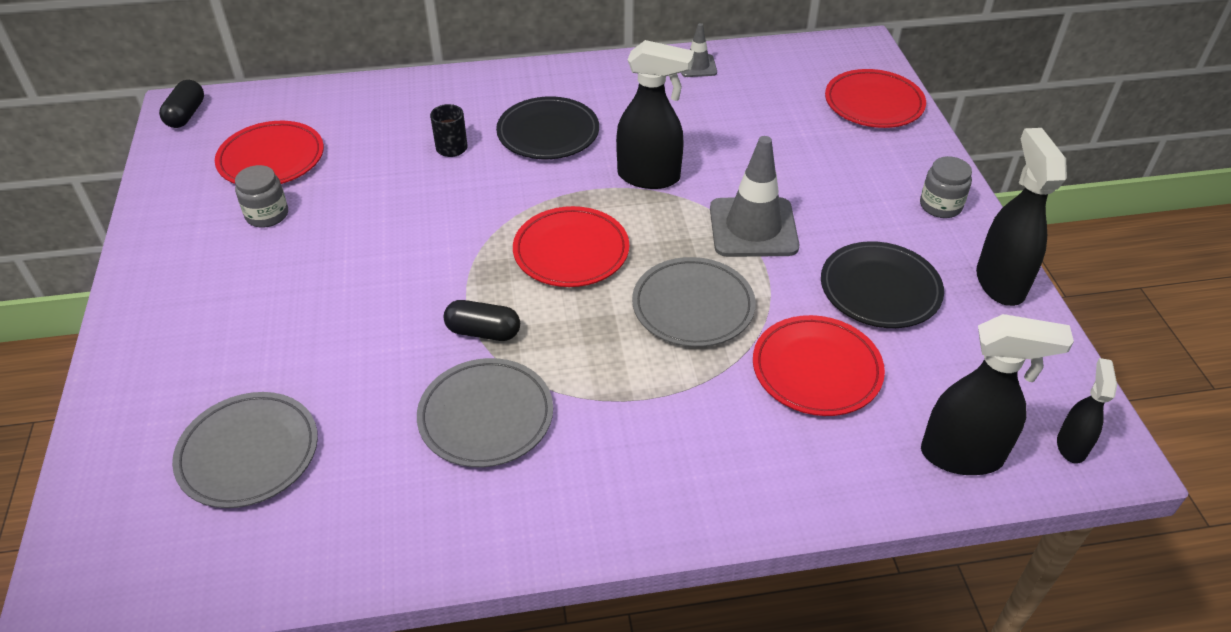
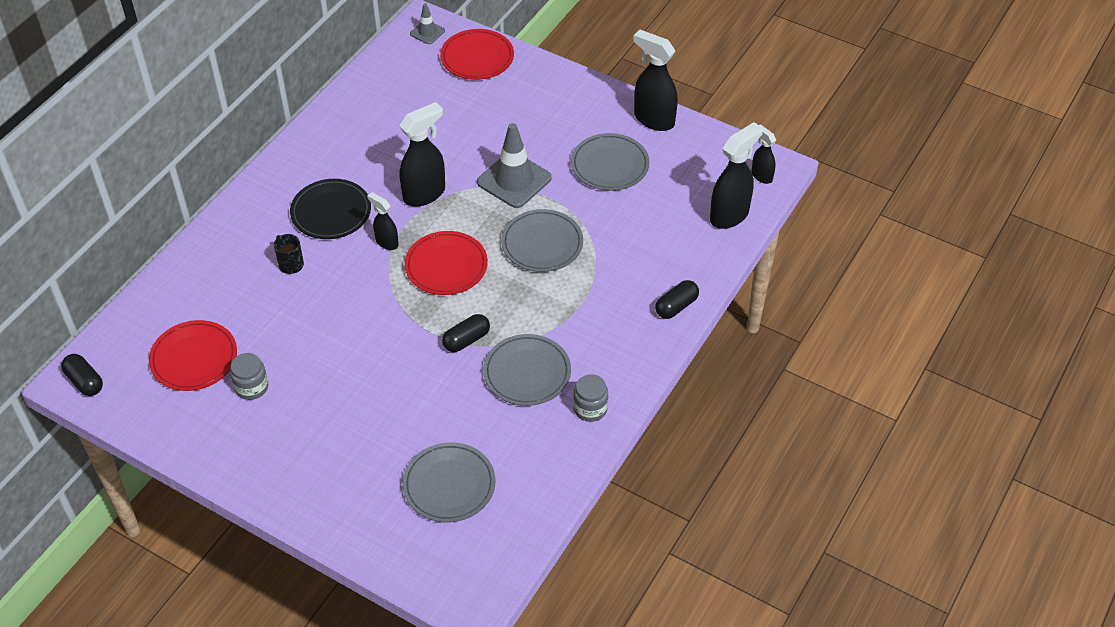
camera: 50 degrees left, 5 degrees up
(553, 190) = (386, 242): none -> black spray bottle
(697, 66) = (351, 104): grey traffic cone -> grey traffic cone (427, 32)
(747, 499) = (676, 306): none -> black capsule
(816, 369) = (632, 227): red plate -> none
(880, 289) = (610, 165): black plate -> grey plate
(940, 206) = (582, 97): grey jar -> grey jar (590, 408)

